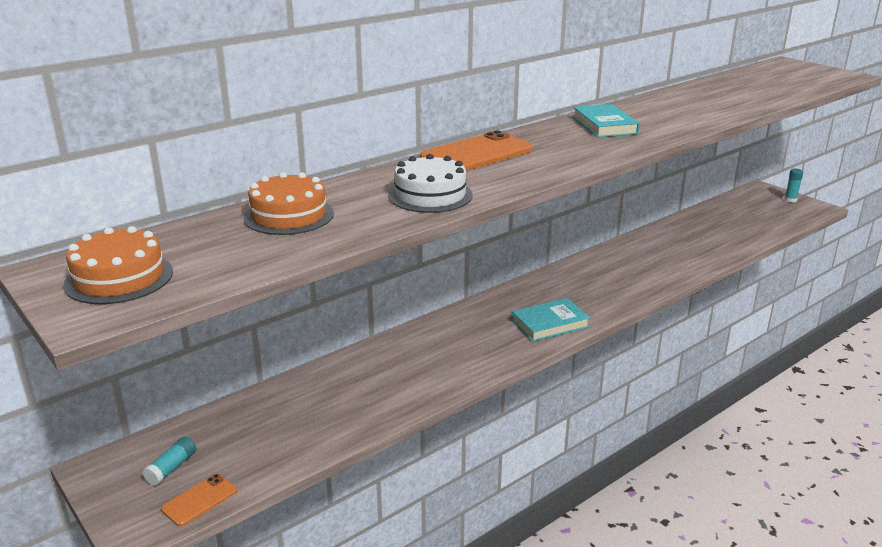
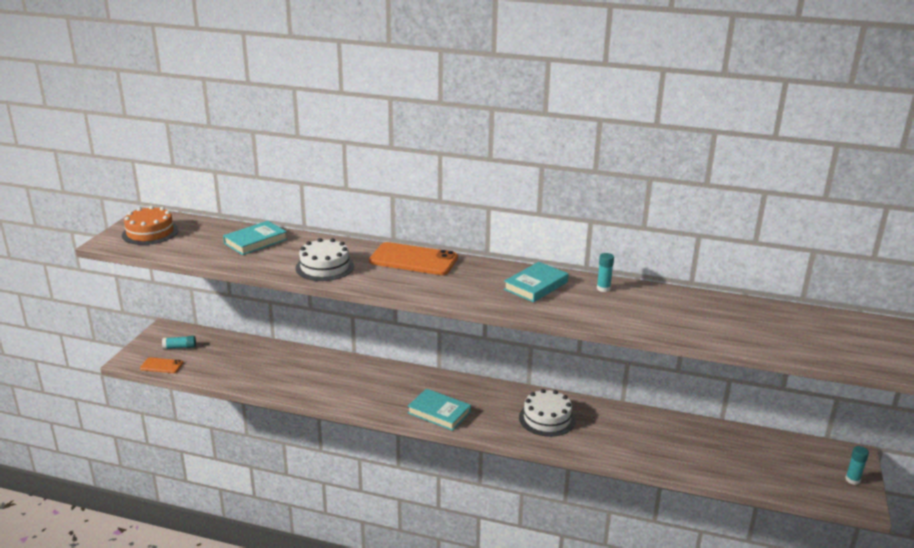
camera: 55 degrees right, 0 degrees up
(289, 215) = (255, 241): orange cake -> turquoise book
(613, 275) = (547, 418): none -> white cake
(639, 108) = (603, 288): none -> turquoise glue stick

